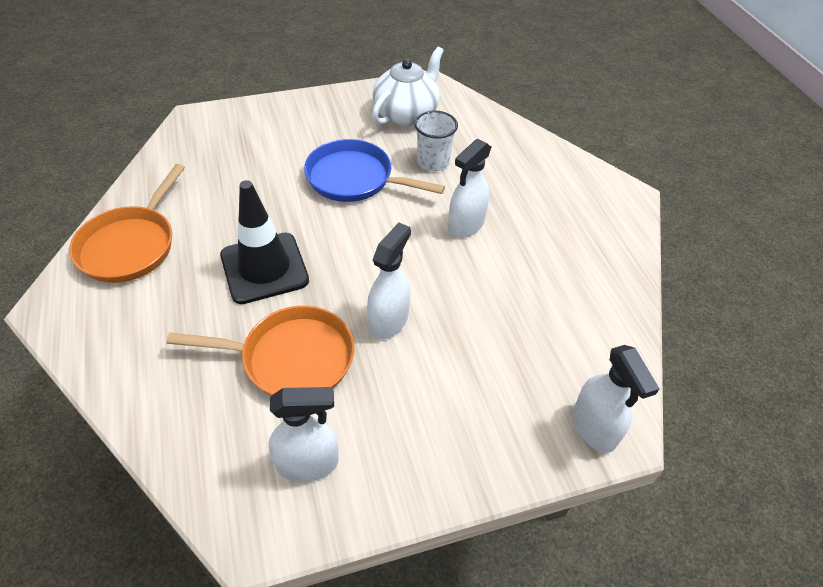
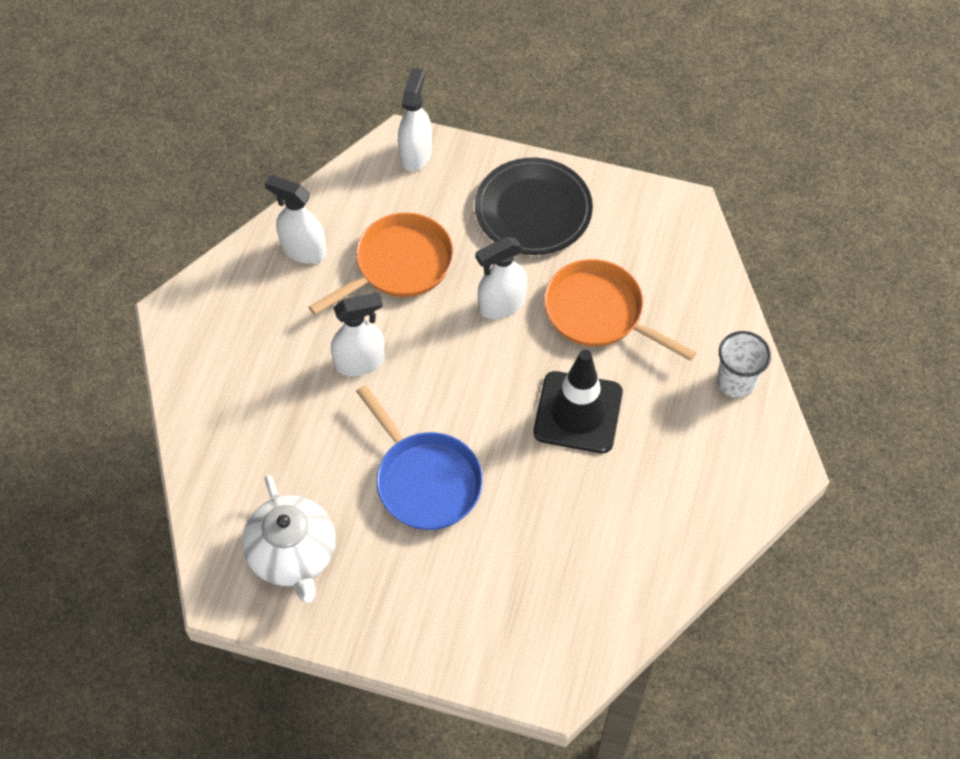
camera: 145 degrees left, 10 degrees up
(131, 245) = (693, 507): orange pan -> orange pan (398, 265)
(308, 463) = (628, 232): white spray bottle -> white spray bottle (303, 250)
(406, 113) = (293, 555): white teapot -> white teapot turned 90 degrees counterclockwise
(426, 431) = (533, 210): none -> black plate
(433, 162) = (325, 459): white cup -> white cup (736, 381)

